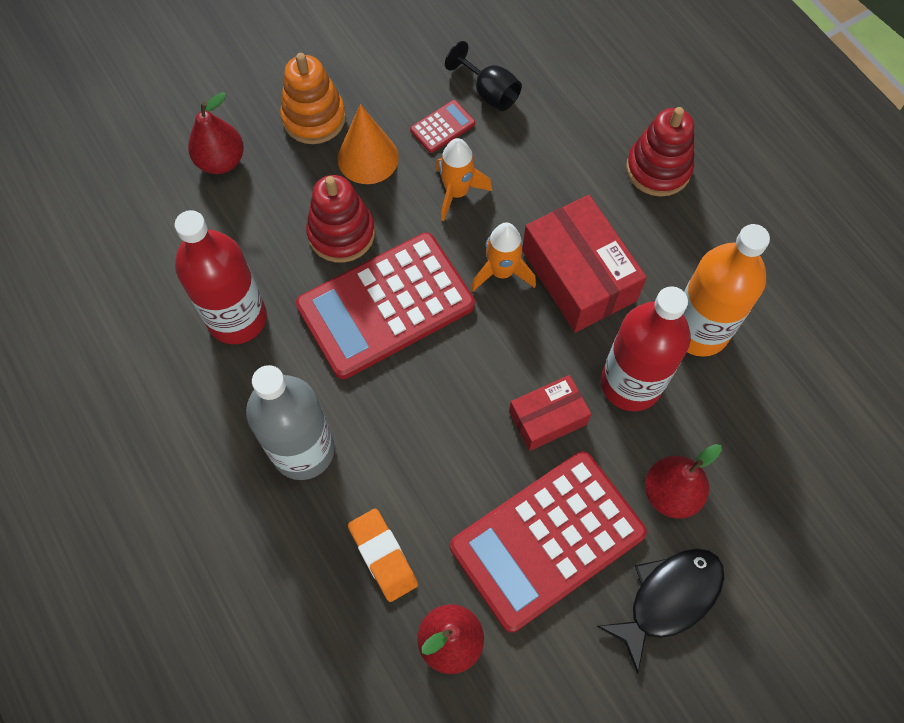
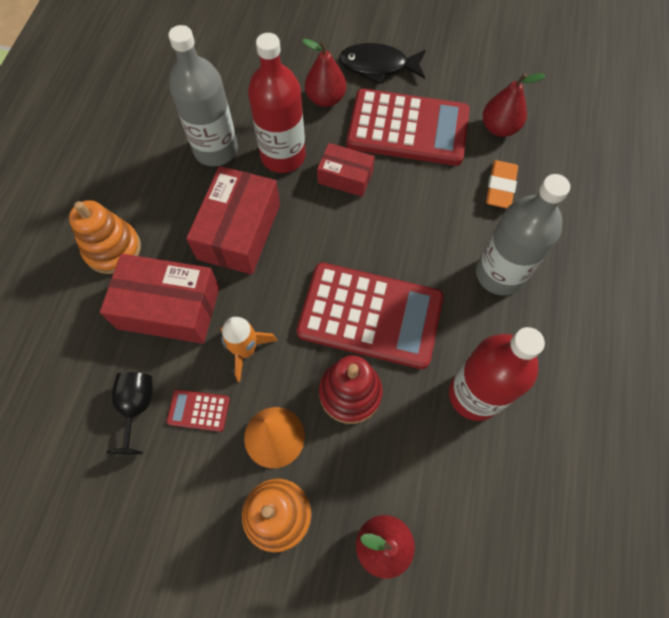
camera: 135 degrees left, 0 degrees up
(502, 272) = (279, 273): orange rocket -> none
(554, 169) = (169, 307): none -> red box
(658, 169) = (113, 249): red stacking toy -> orange stacking toy
(699, 330) = (216, 150): orange bottle -> grey bottle

